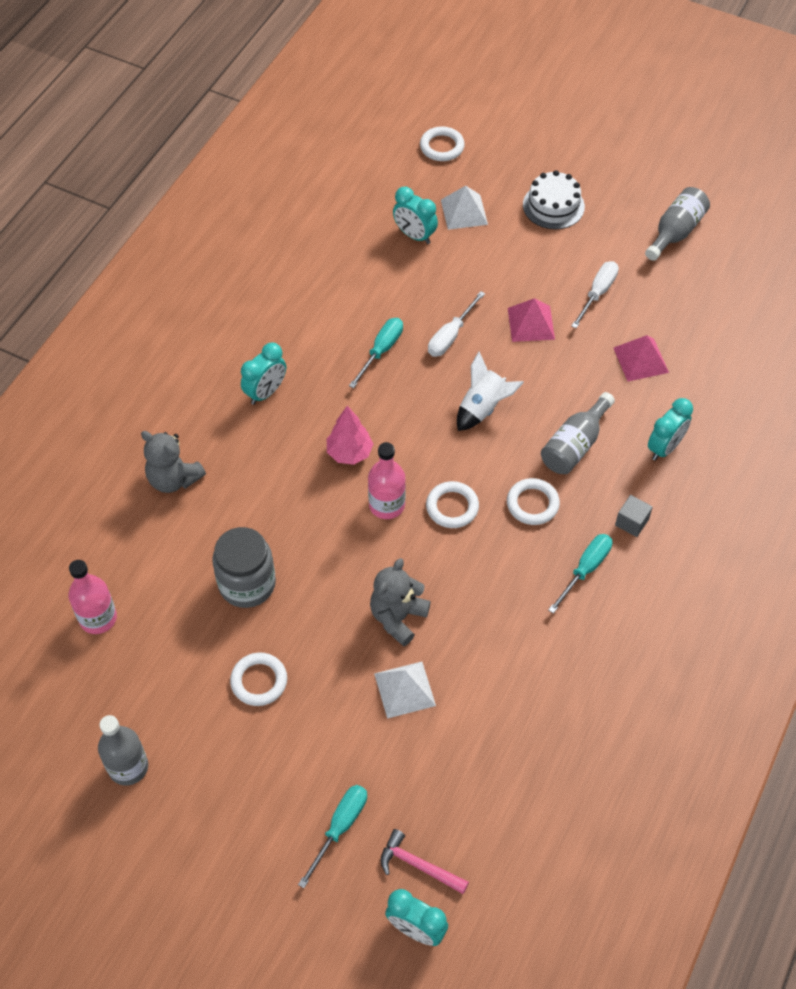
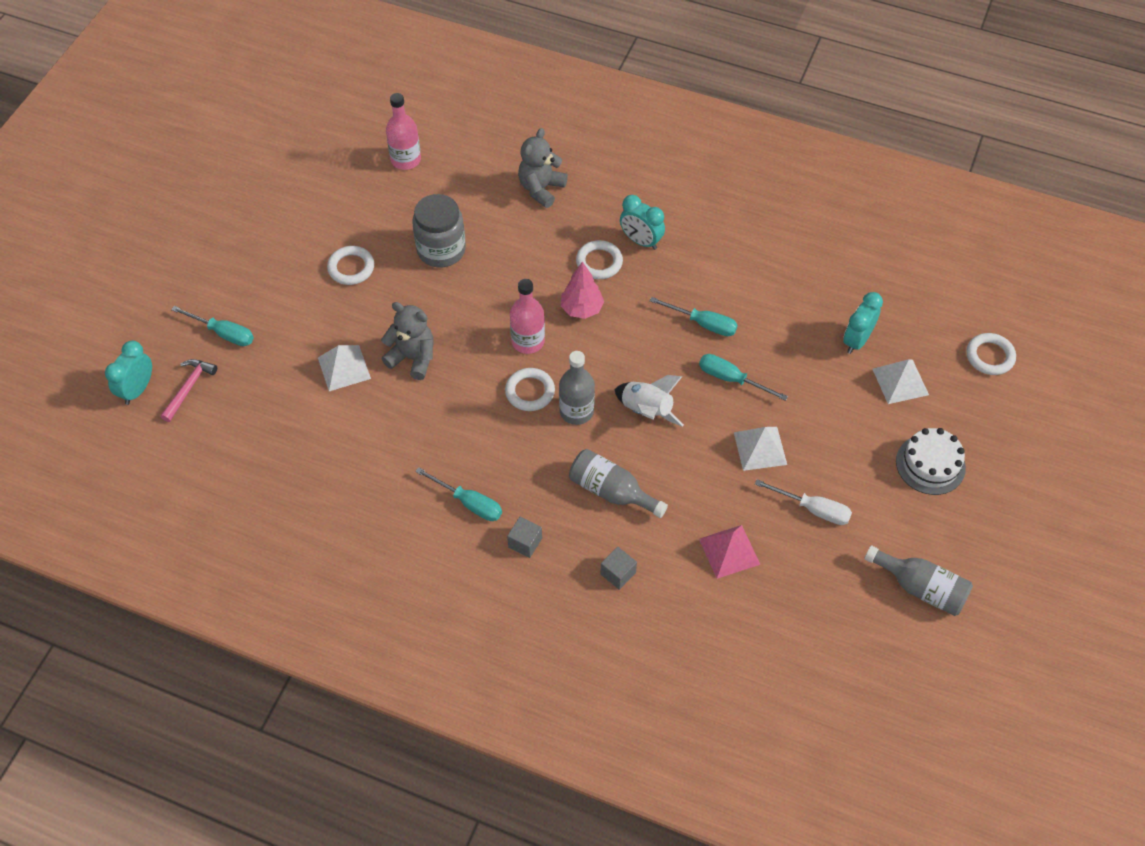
camera: 85 degrees right, 0 degrees up
(128, 767) = (279, 196): grey bottle -> grey bottle (576, 411)
(450, 336) = (731, 379): white screwdriver -> turquoise screwdriver
(531, 323) = (760, 448): pink pyramid -> white pyramid
(532, 504) = (539, 457): white ring -> white ring (599, 262)
(664, 448) = (618, 573): turquoise clock -> grey cube

